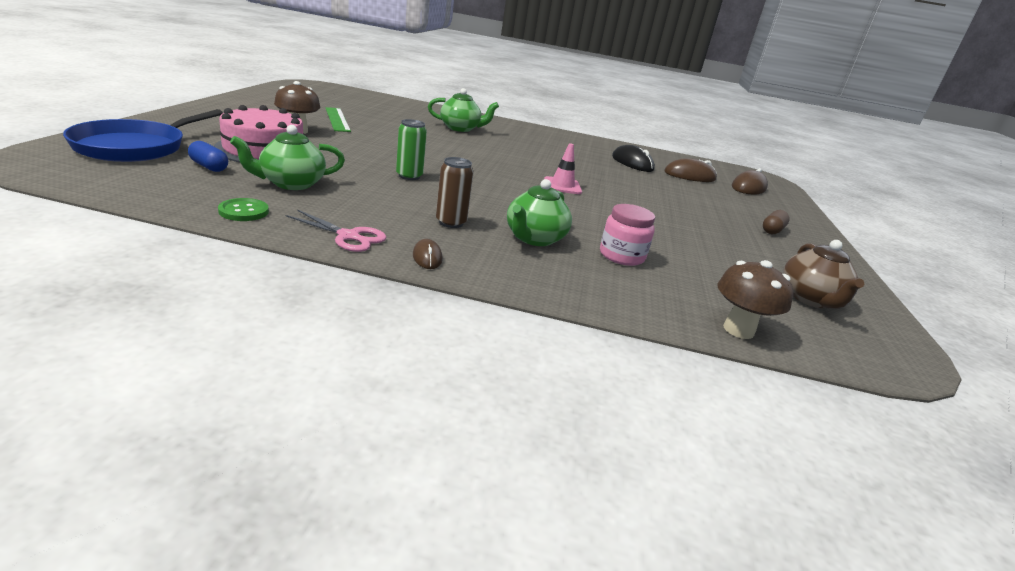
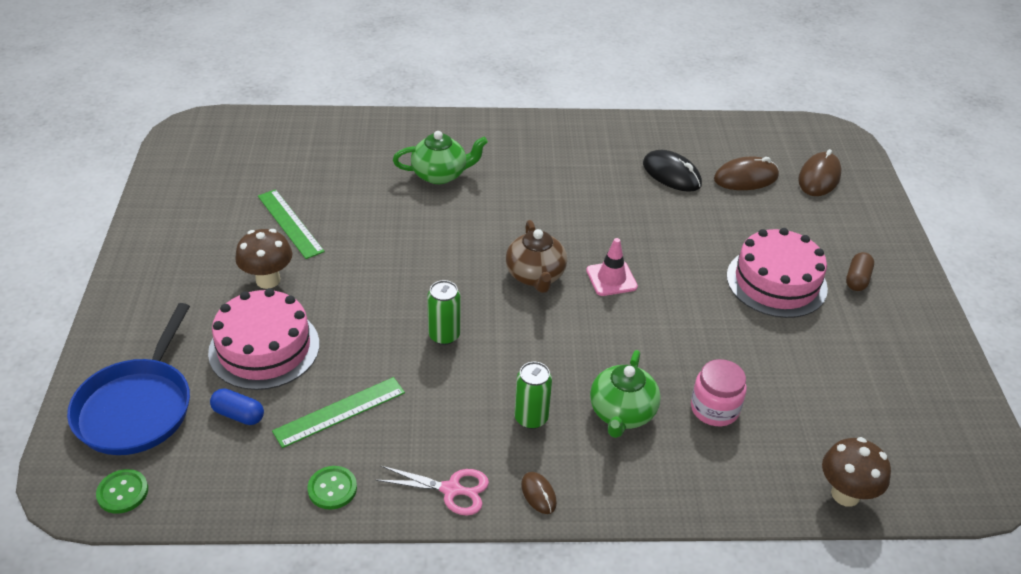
camera: 10 degrees left, 15 degrees up
(68, 172) = (122, 492): none -> green button
(291, 184) = (339, 412): green teapot -> green ruler
(451, 222) = (531, 418): brown can -> green can
(700, 216) = (776, 282): none -> pink cake
(811, 299) = (907, 410): brown teapot -> brown teapot (535, 276)

